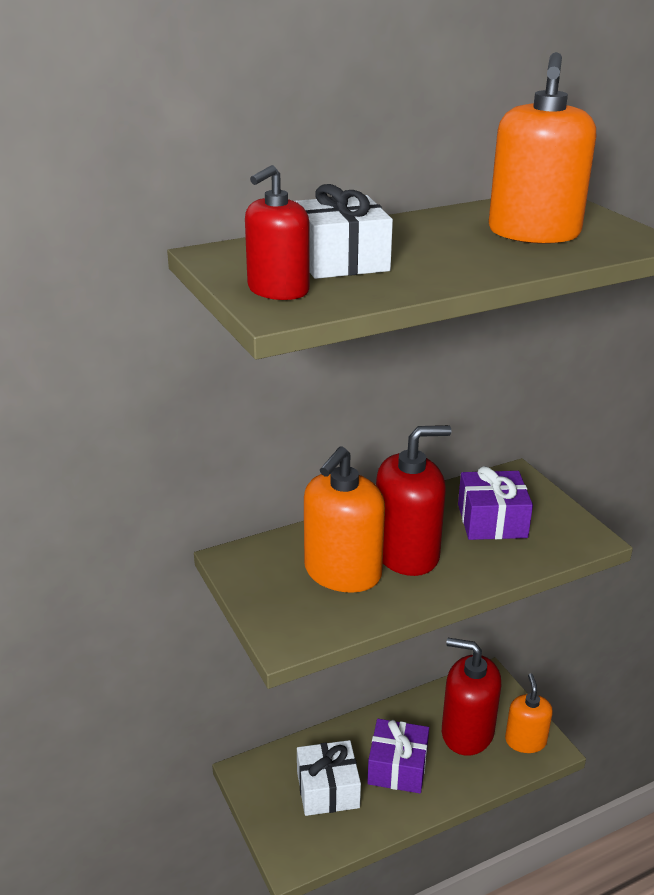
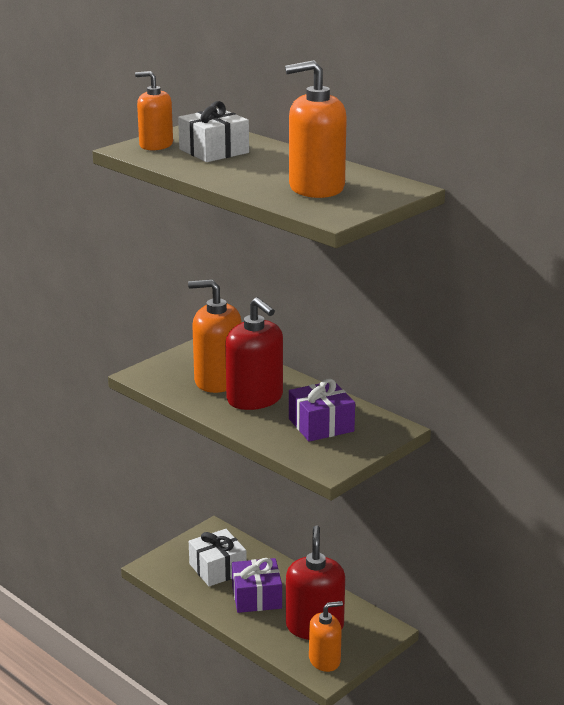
camera: 70 degrees right, 5 degrees down
(278, 290) = (156, 145): red soap dispenser -> orange soap dispenser

